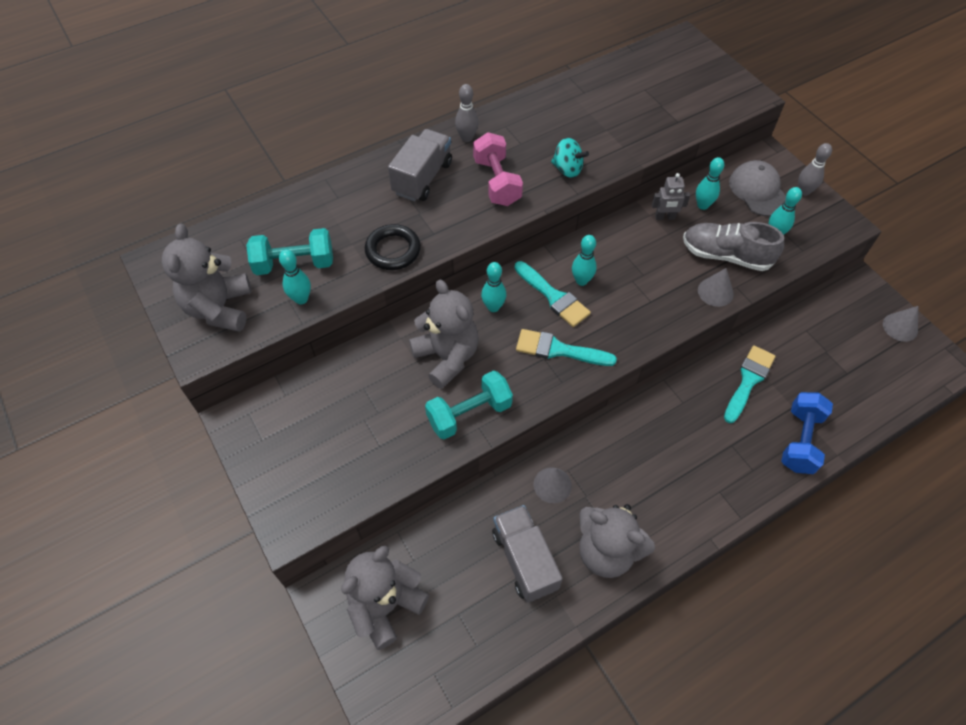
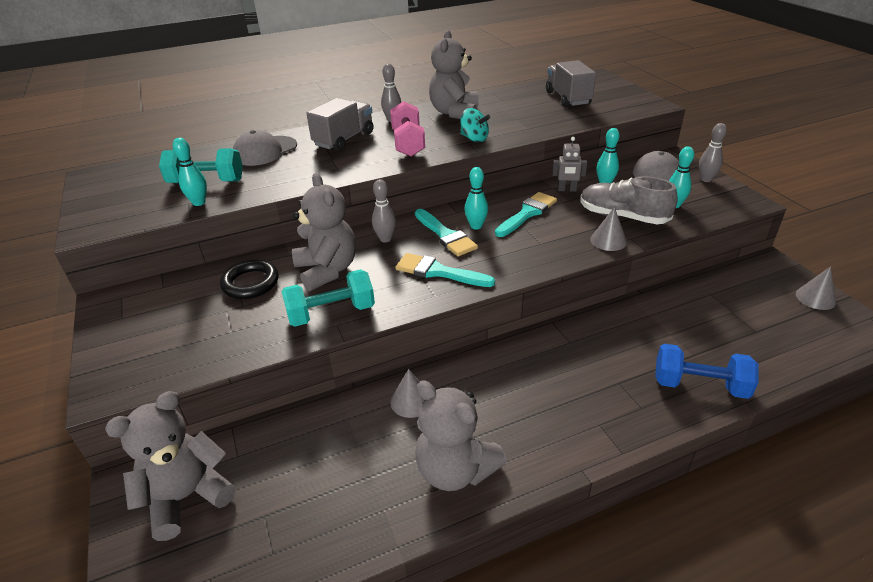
camera: 10 degrees right, 20 degrees down
(219, 308) = (124, 205): grey teddy bear -> grey teddy bear (454, 113)
(339, 205) = (265, 151): none -> grey cap
(393, 250) = (297, 178): black ring -> black ring (250, 283)
(493, 307) = (385, 239): turquoise bowling pin -> grey bowling pin
(524, 559) = (358, 468): grey truck -> grey truck (567, 98)
(748, 380) = (644, 329): turquoise brush -> turquoise brush (527, 213)
(800, 440) = (699, 385): blue dumbbell -> blue dumbbell turned 75 degrees clockwise

